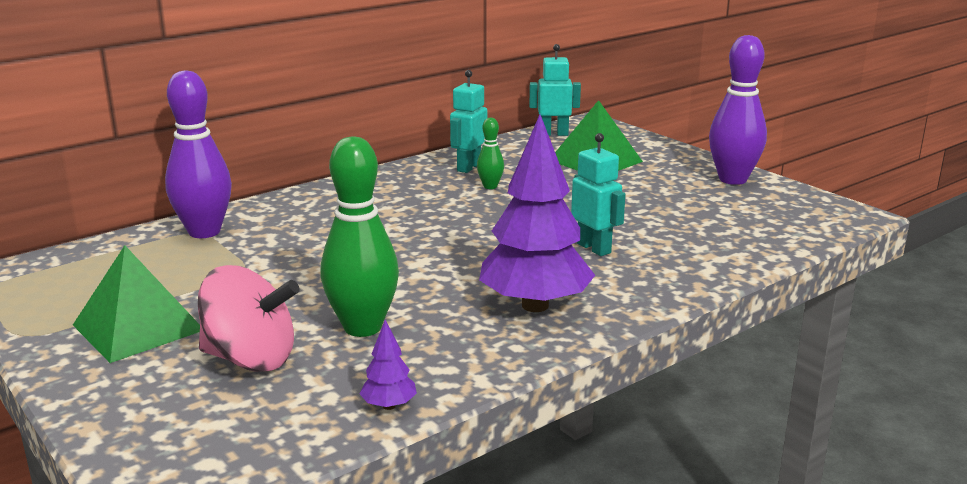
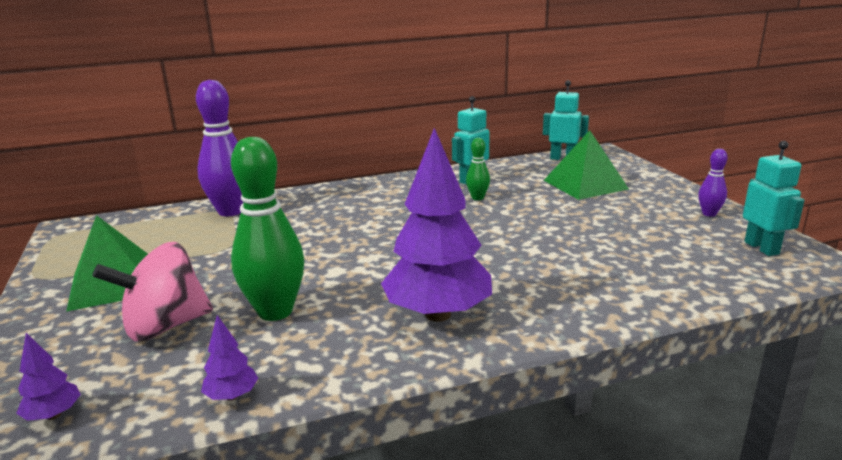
camera: 20 degrees right, 0 degrees up
(213, 454) = (54, 415): none -> purple tree
(250, 359) = (165, 326): pink spinning top -> pink spinning top turned 120 degrees clockwise
(594, 248) = (531, 265): turquoise robot -> turquoise robot (762, 248)
(733, 179) = (709, 214): purple bowling pin -> purple bowling pin, size x0.49

